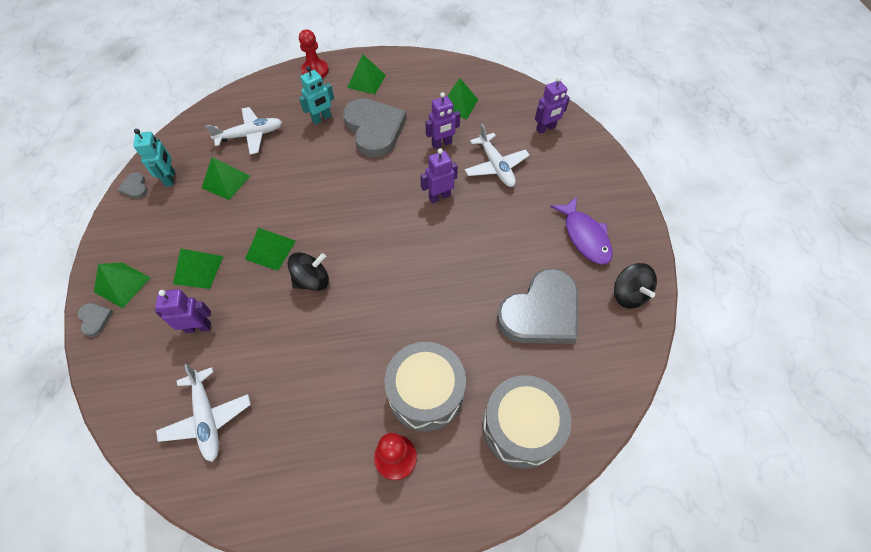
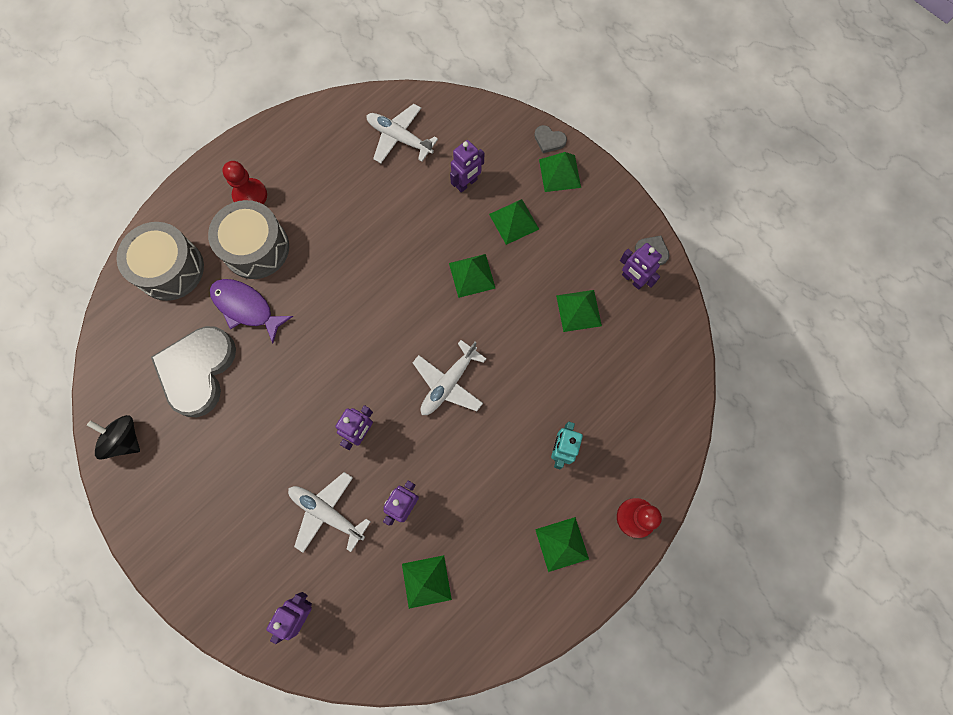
camera: 145 degrees right, 15 degrees up
(170, 178) = (632, 279): turquoise robot -> purple robot
(250, 135) = (611, 377): white plane -> white plane (448, 383)
(312, 280) = (412, 273): black spinning top -> none
(374, 129) = (492, 475): grey heart -> none
(584, 236) = (191, 480): purple fish -> purple fish (246, 308)

